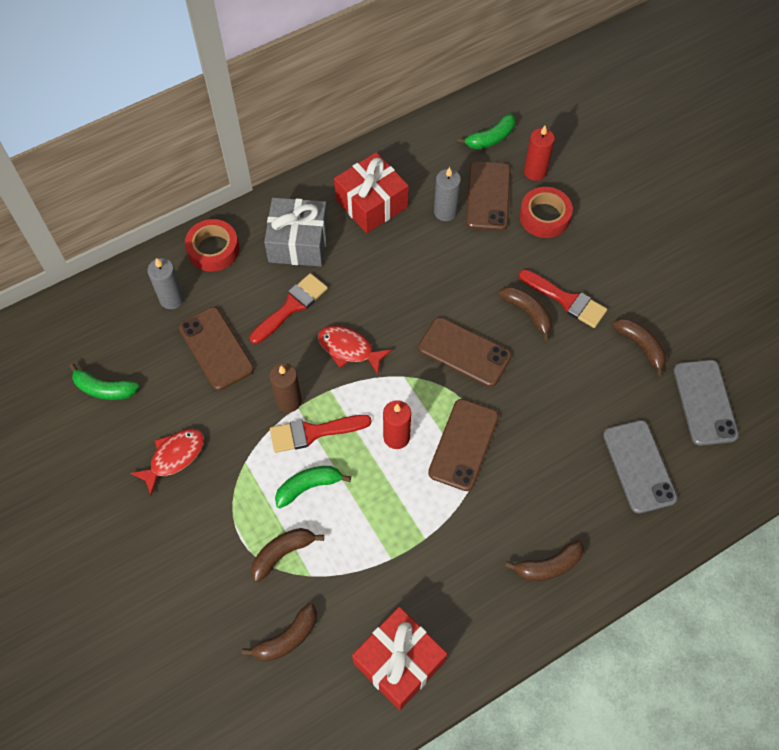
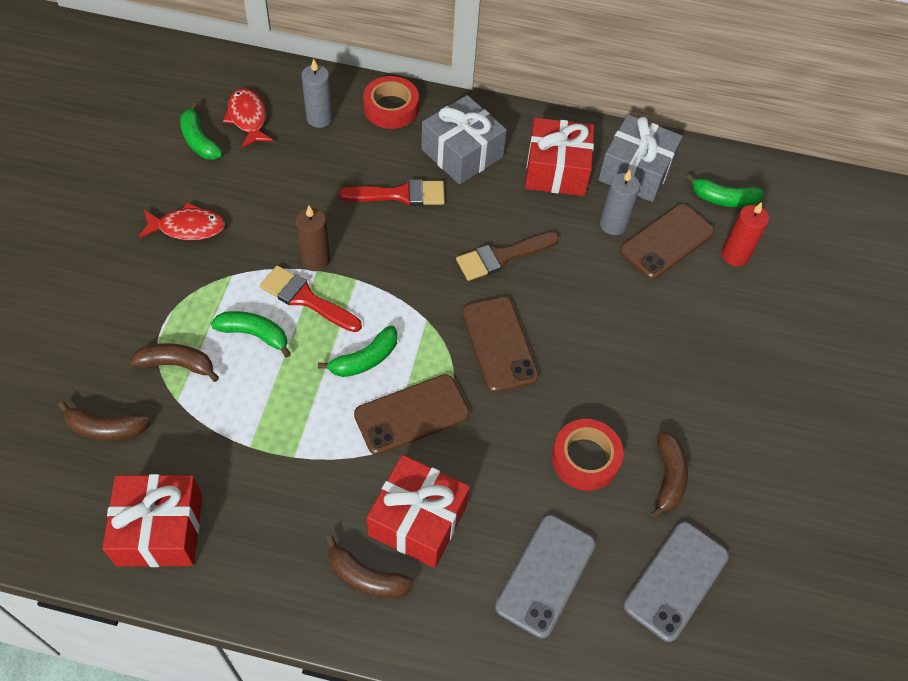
camera: 40 degrees right, 5 degrees down
(216, 348) = (309, 178): brown phone -> none
(349, 349) = (407, 262): red fish -> red fish (248, 118)
(396, 437) = (365, 359): red candle -> green banana
(403, 293) = (502, 257): none -> brown brush
(420, 163) = (636, 171): none -> grey gift
(528, 313) = (593, 361): brown banana -> none
(538, 504) = (418, 520): none -> red gift
(544, 216) = (701, 297): red tape -> red tape (585, 458)
(566, 300) = (641, 380): red brush -> none

